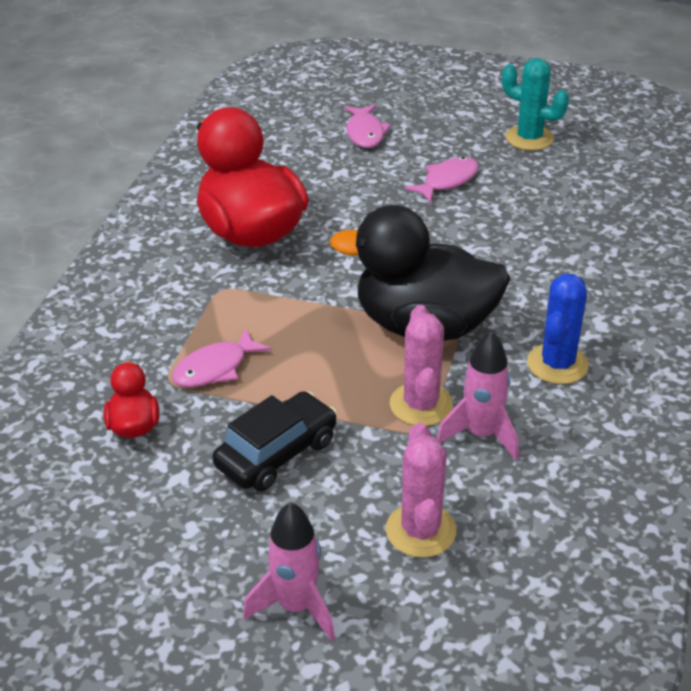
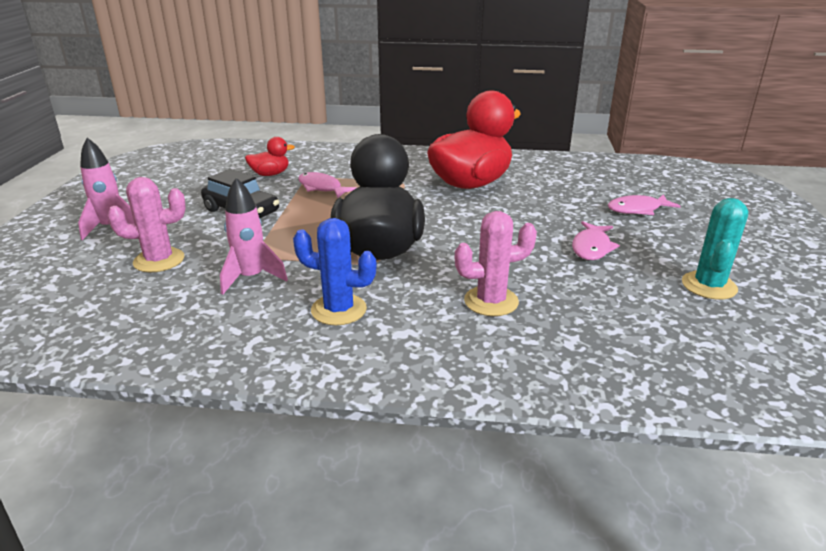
camera: 80 degrees right, 10 degrees down
(421, 404) = (286, 253): pink cactus -> pink cactus (491, 301)
(447, 181) = (592, 247): pink fish -> pink fish turned 75 degrees clockwise

